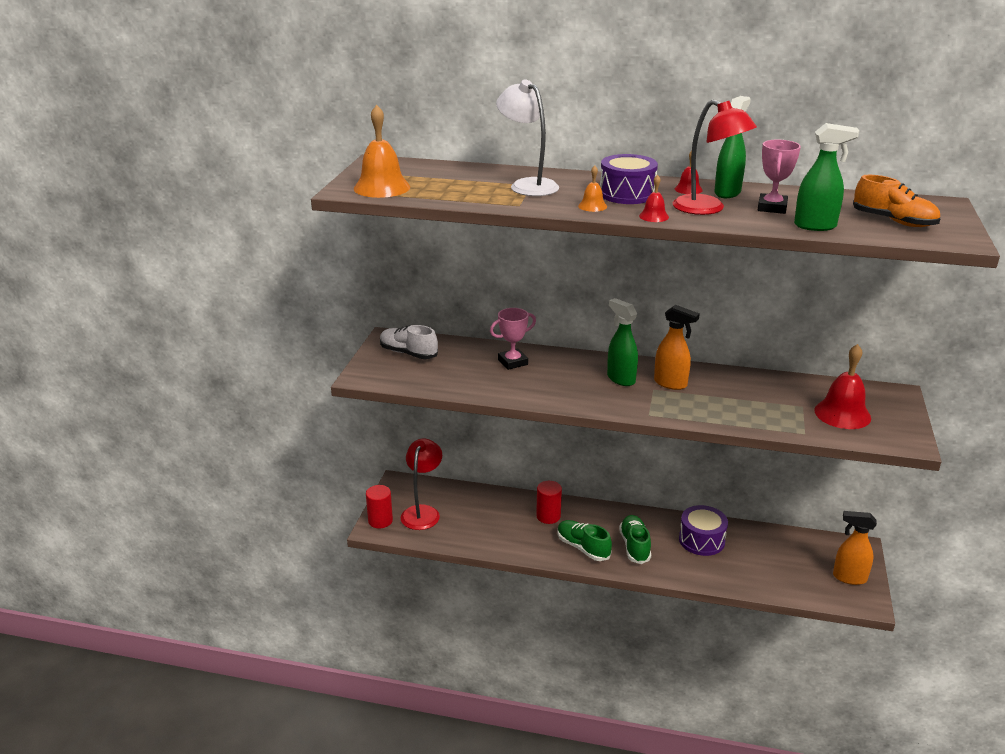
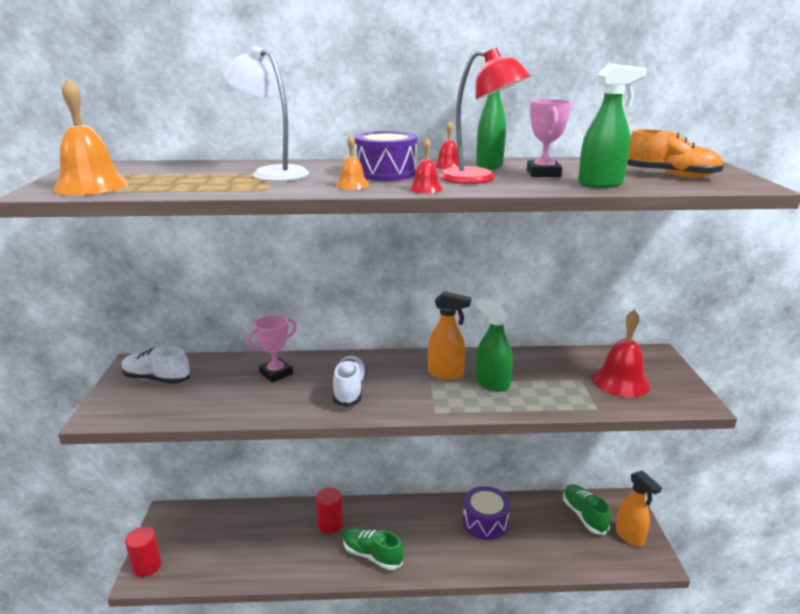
camera: 15 degrees left, 5 degrees down
(422, 512) = (195, 545): red lamp -> none
(576, 385) = (349, 390): none -> white shoe
(620, 379) = (394, 376): green spray bottle -> green spray bottle (491, 384)
(634, 546) = (423, 542): green shoe -> green shoe (584, 515)
(849, 578) = (630, 536): orange spray bottle -> orange spray bottle turned 120 degrees counterclockwise

